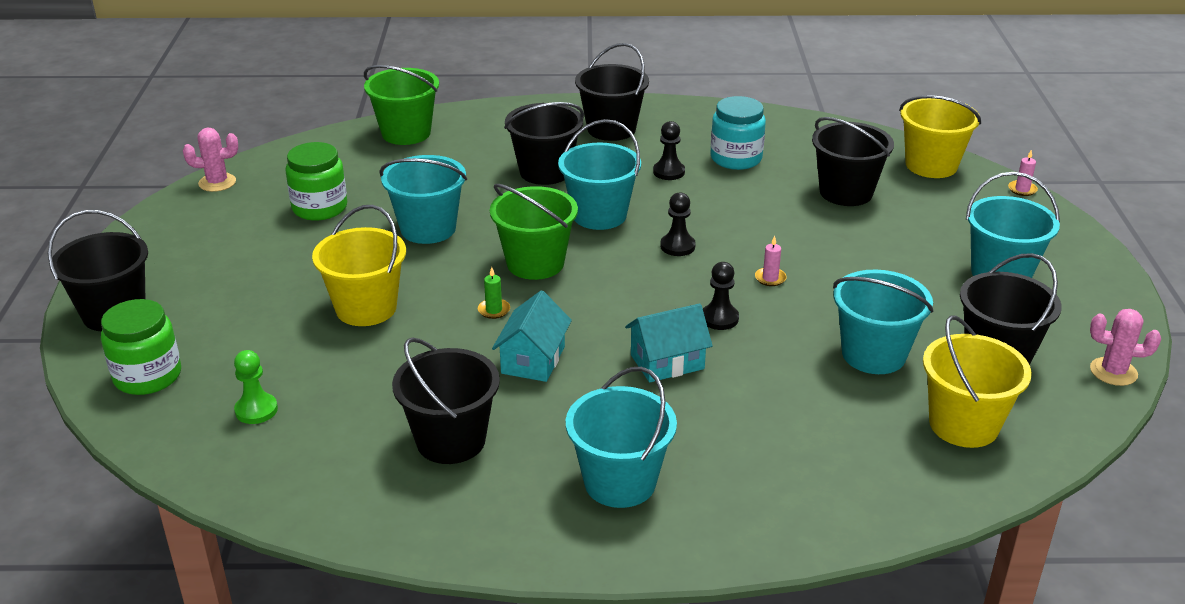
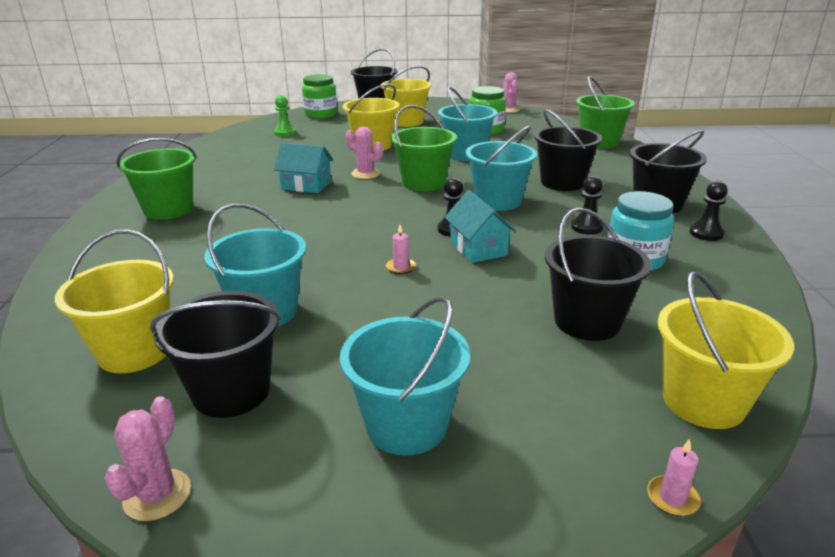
camera: 90 degrees right, 5 degrees down
(243, 278) = (406, 122): none -> yellow bucket
(451, 440) = (236, 169): black bucket -> none
(494, 310) = (365, 174): green candle -> pink cactus
(620, 482) = (168, 209): turquoise bucket -> green bucket
(667, 362) = (288, 224): turquoise house -> turquoise house (478, 248)
(719, 318) = (340, 243): black pawn -> black pawn (706, 233)

